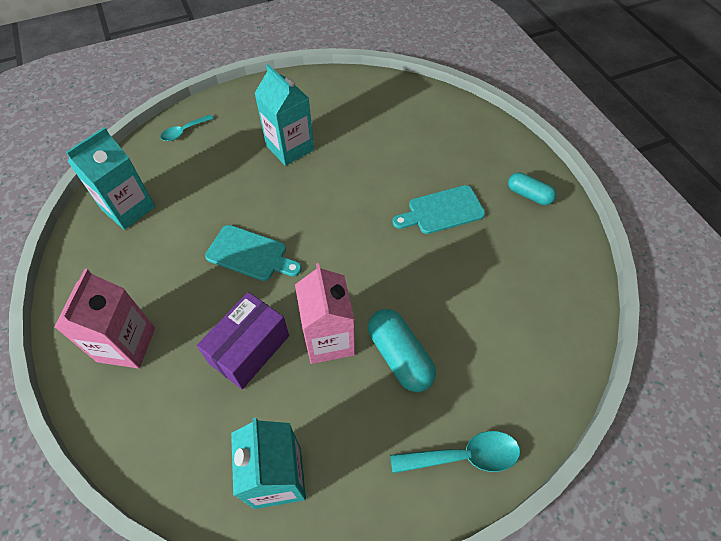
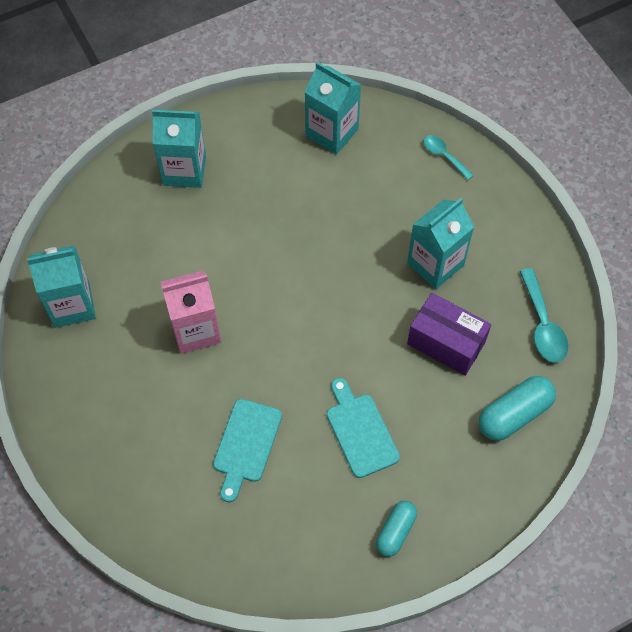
camera: 85 degrees right, 5 degrees up
(126, 344) = (184, 170): pink carton -> turquoise carton
(249, 349) = (183, 265): purple box -> purple box (446, 343)
(250, 254) = (285, 249): turquoise cutting board -> turquoise cutting board (246, 445)
(399, 356) = (180, 393): turquoise capsule -> turquoise capsule (514, 414)
(463, 456) = (87, 449): turquoise spoon -> turquoise spoon (542, 324)

